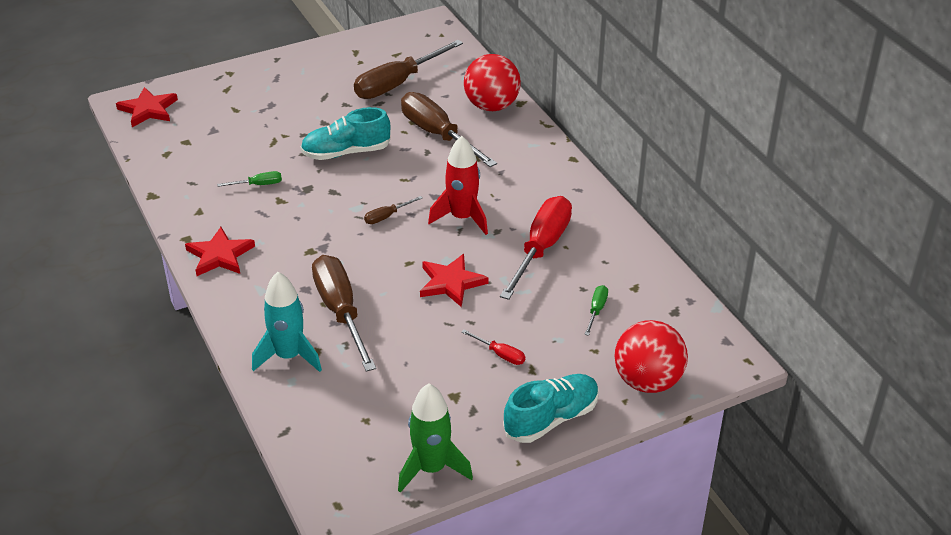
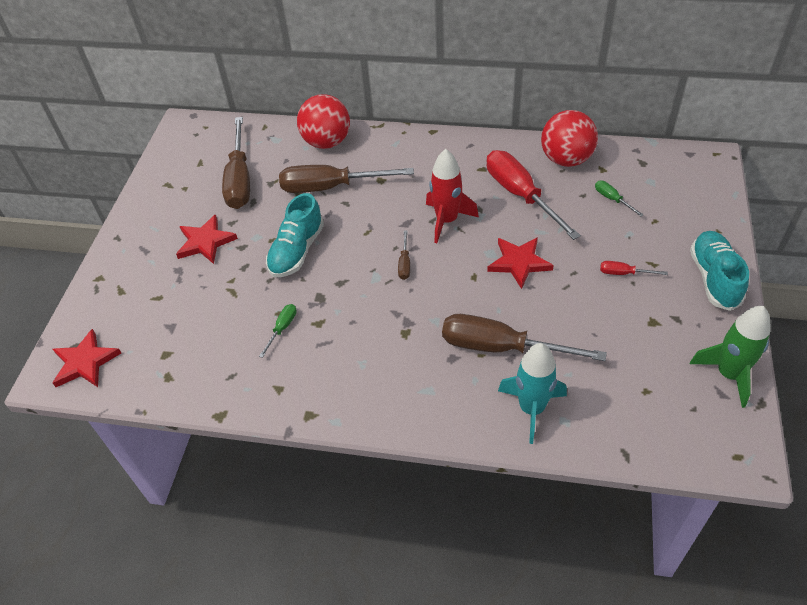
camera: 50 degrees left, 10 degrees up
(220, 255) = (356, 400): red star -> red star (205, 242)
(500, 354) = (624, 273): red screwdriver -> red screwdriver turned 150 degrees counterclockwise
(647, 381) = (706, 210): red ball -> red ball (566, 159)

